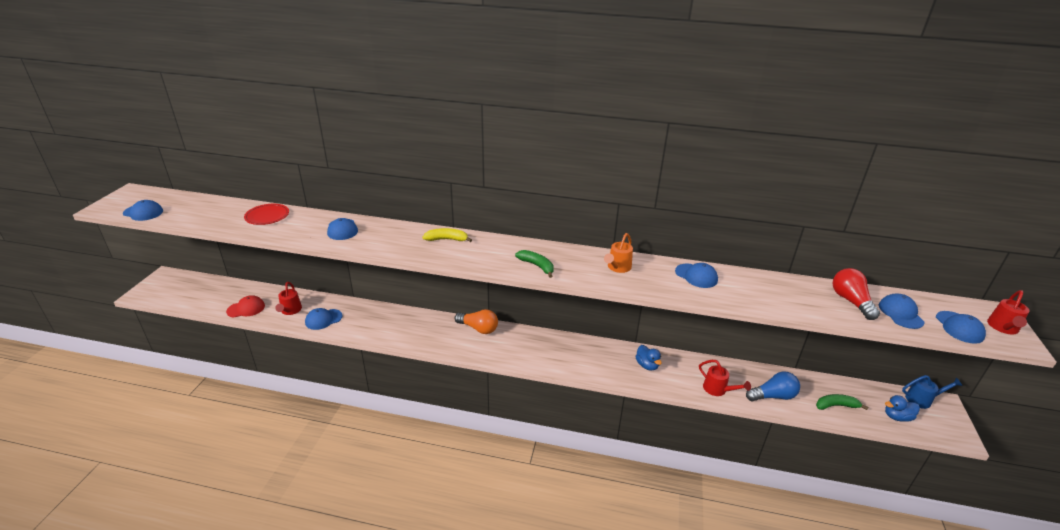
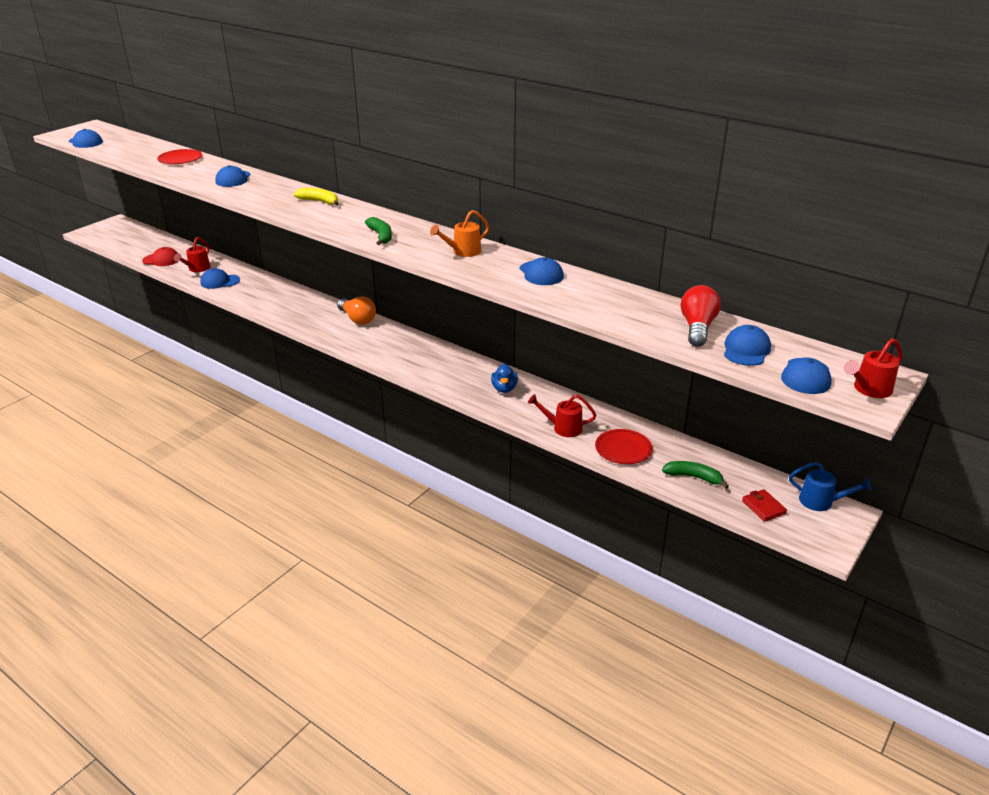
camera: 25 degrees right, 0 degrees up
(718, 390) = (563, 428): red watering can -> red watering can turned 120 degrees clockwise
(773, 396) = (623, 449): blue light bulb -> red plate
(897, 417) = (763, 507): blue duck -> red wallet

